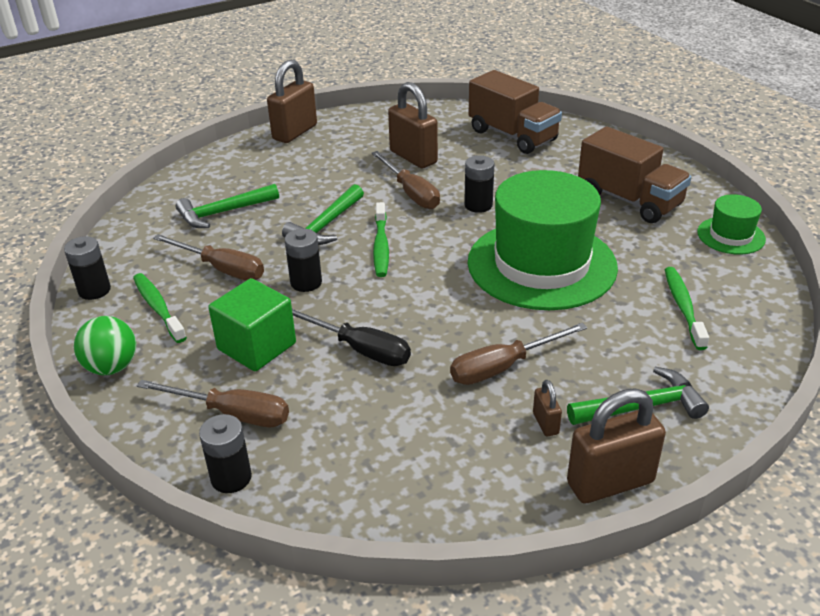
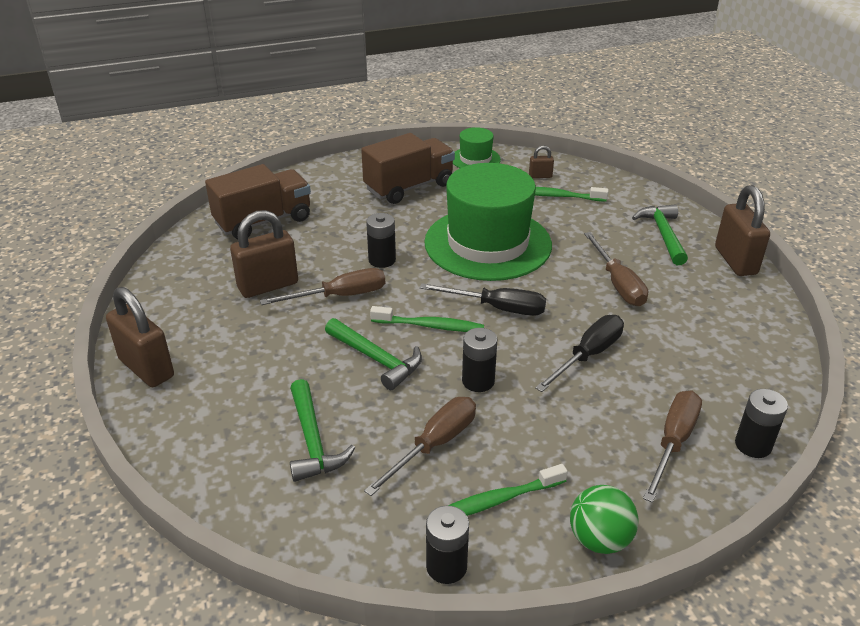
camera: 80 degrees left, 0 degrees up
(257, 346) = (576, 421): green cube -> none
(422, 283) = (497, 308): none -> black screwdriver
(545, 423) = (680, 275): brown padlock -> brown padlock (540, 176)

